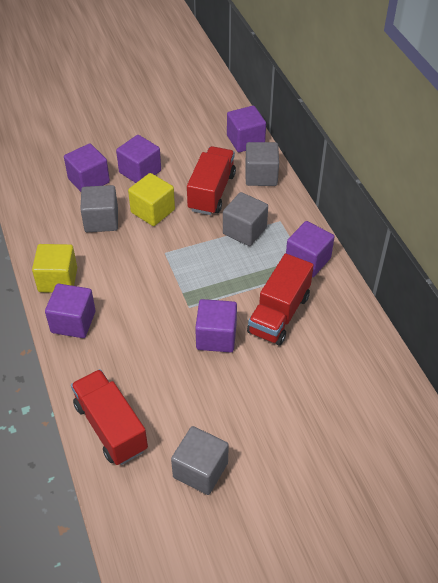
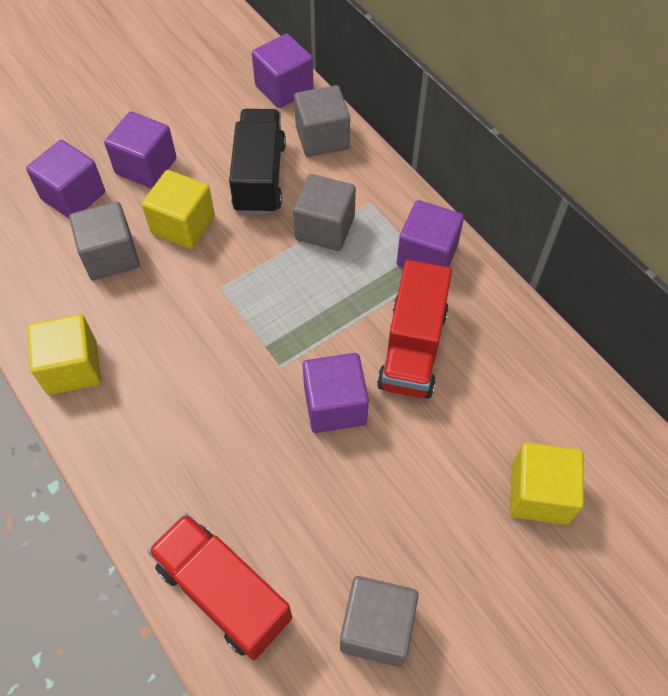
camera: 15 degrees left, 10 degrees up
(73, 322) = (116, 432): purple cube -> none
(211, 192) = (260, 177): red truck -> black truck
(334, 419) = (539, 494): none -> yellow cube

